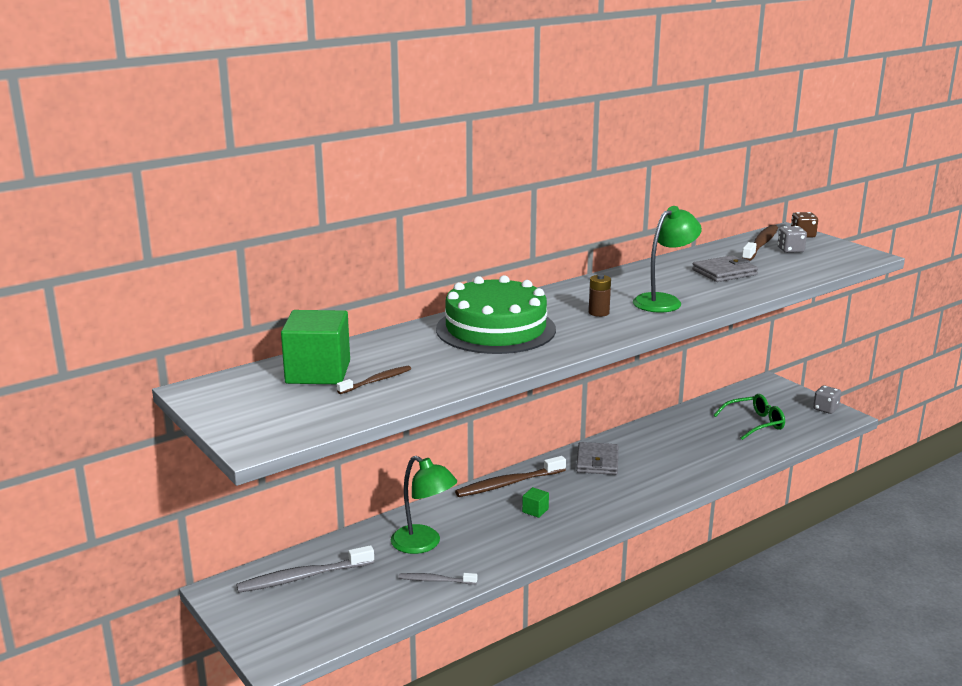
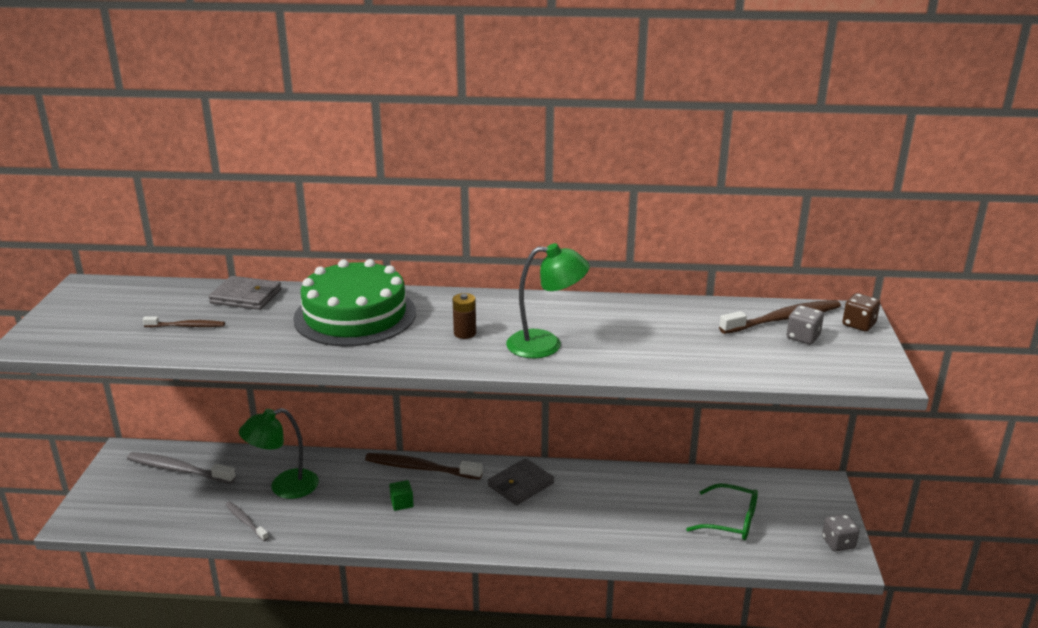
camera: 40 degrees right, 5 degrees up
(318, 372) = (171, 302): green cube -> none
(423, 544) = (284, 487): green lamp -> green lamp turned 75 degrees clockwise
(724, 272) = (672, 336): grey wallet -> grey wallet (246, 296)

